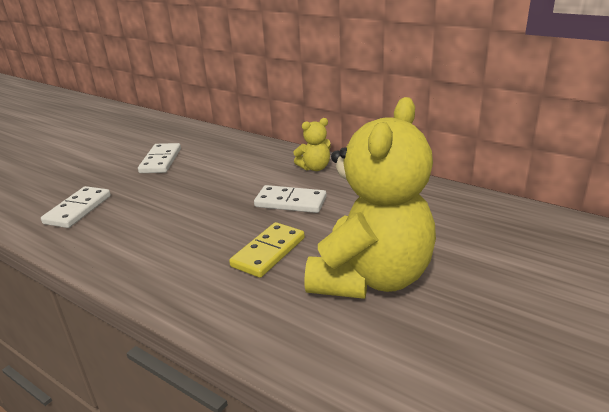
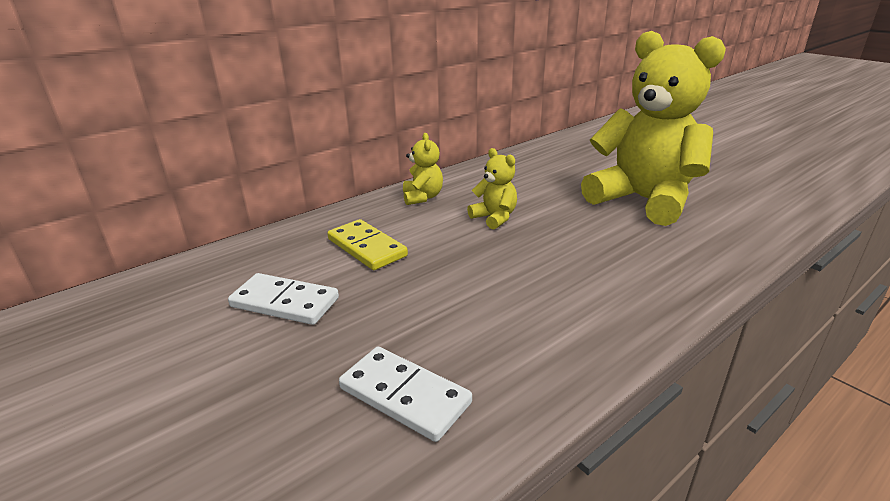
camera: 75 degrees left, 0 degrees up
(268, 252) = (593, 239): yellow domino -> yellow domino (366, 248)
(290, 202) = (494, 218): white domino -> yellow teddy bear

